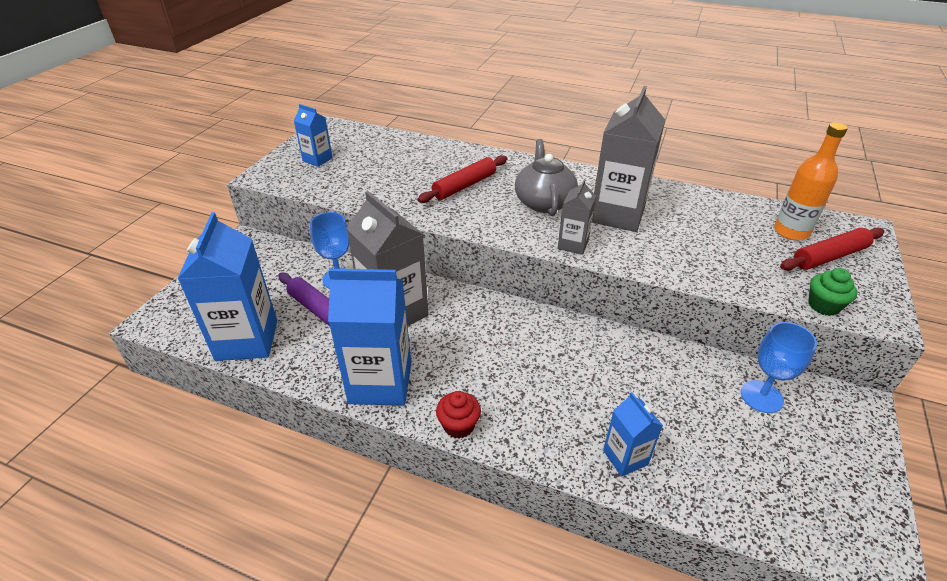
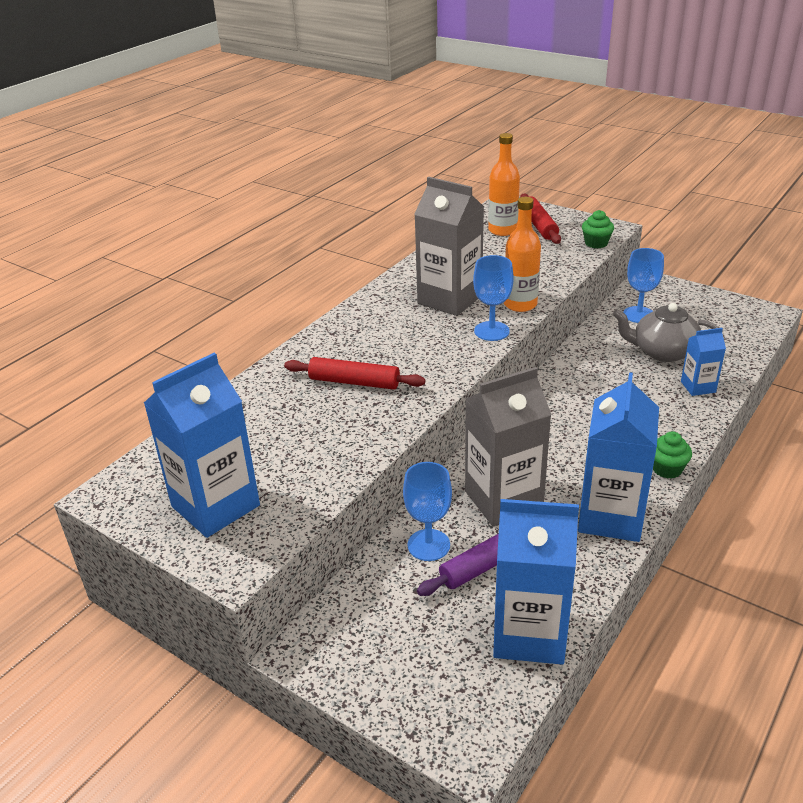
camera: 75 degrees left, 5 degrees down
(317, 159) = (215, 506): blue carton -> blue carton, size x1.93
(458, 425) = (667, 469): red cupcake -> green cupcake
(464, 186) = (354, 382): red rolling pin -> red rolling pin turned 45 degrees counterclockwise
(544, 202) = (411, 335): grey teapot -> grey teapot (663, 352)
(573, 244) = (491, 331): grey carton -> blue goblet
(634, 257) = (520, 304): none -> orange bottle

